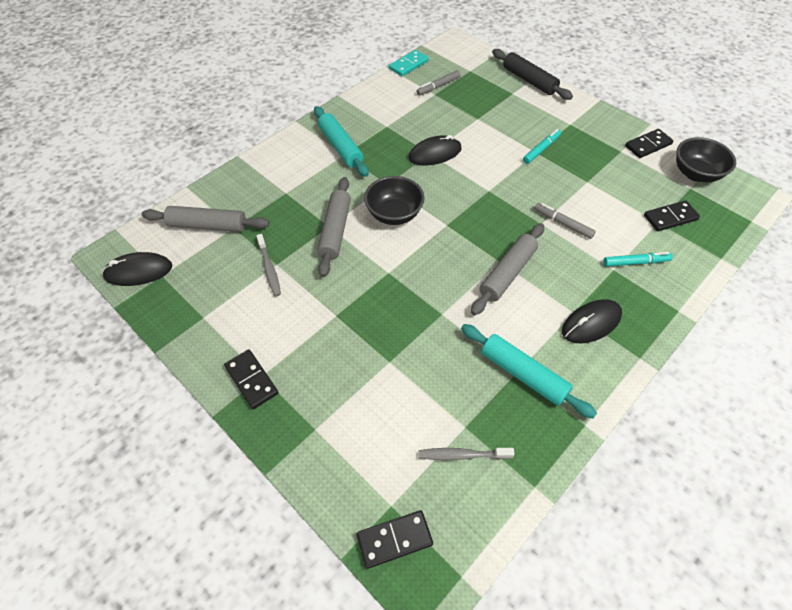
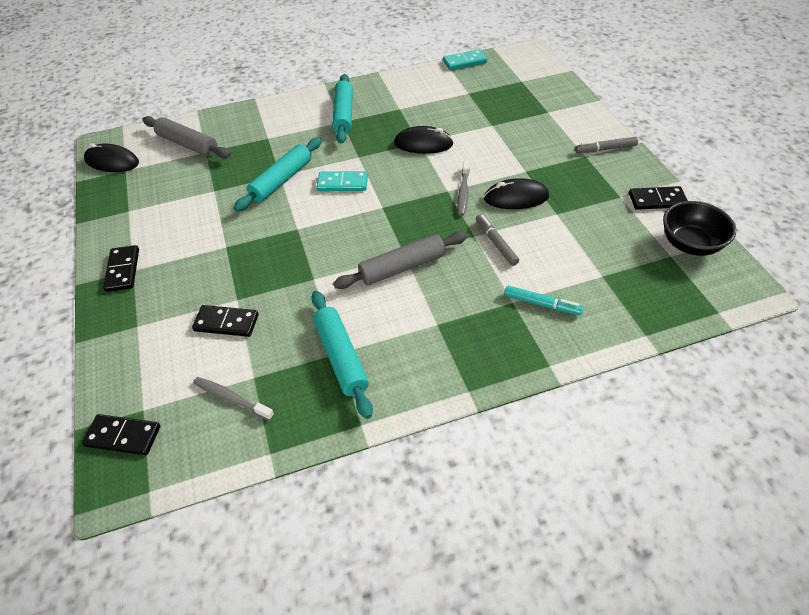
camera: 30 degrees right, 5 degrees down
(269, 268) = (205, 192): grey toothbrush -> grey toothbrush (463, 192)
(335, 231) = (282, 180): grey rolling pin -> turquoise rolling pin
(394, 214) = (342, 183): black bowl -> turquoise domino
(438, 86) = (477, 87): grey marker -> grey marker (605, 149)
(529, 80) = (576, 105): black rolling pin -> none
(541, 149) = (533, 170): turquoise marker -> none
(591, 323) = (445, 340): black mouse -> black mouse (516, 198)
(670, 218) = (620, 276): black domino -> black domino (226, 323)

